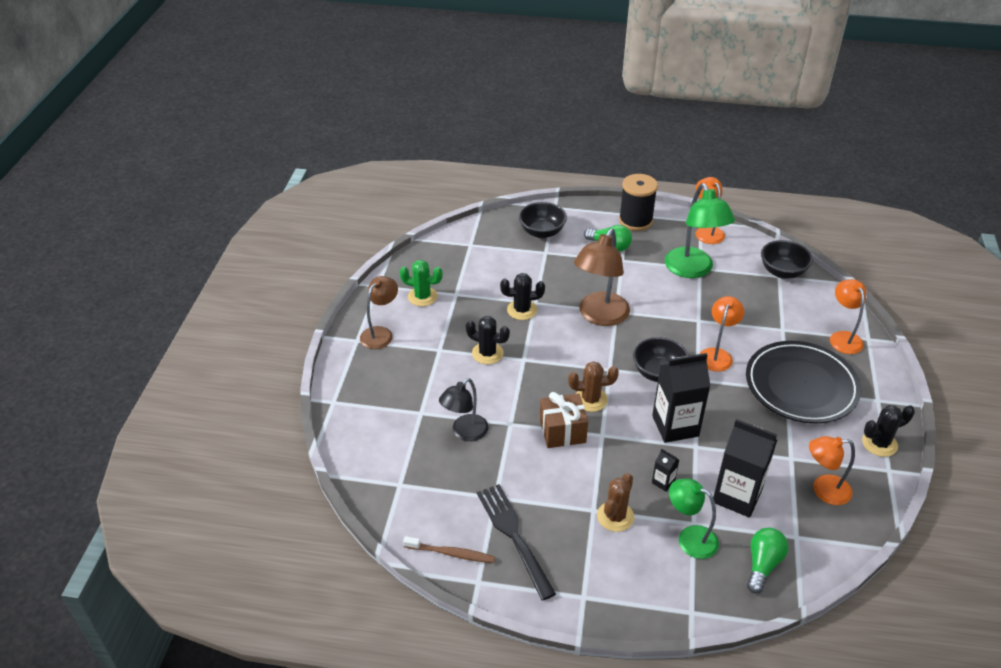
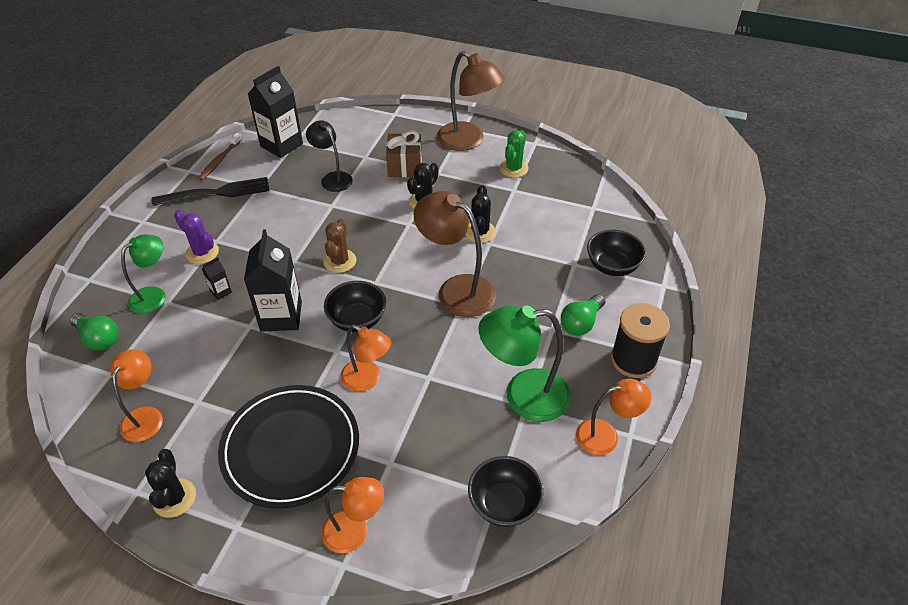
camera: 100 degrees right, 5 degrees up
(380, 333) = (468, 141): brown lamp -> brown lamp, size x1.59
(562, 431) = (309, 236): brown gift -> brown gift (405, 166)
(615, 516) = (202, 252): brown cactus -> purple cactus
(737, 496) = (177, 341): black carton -> black carton (281, 145)

